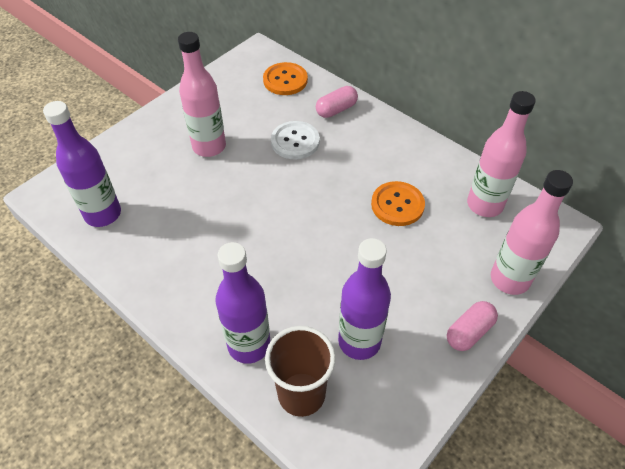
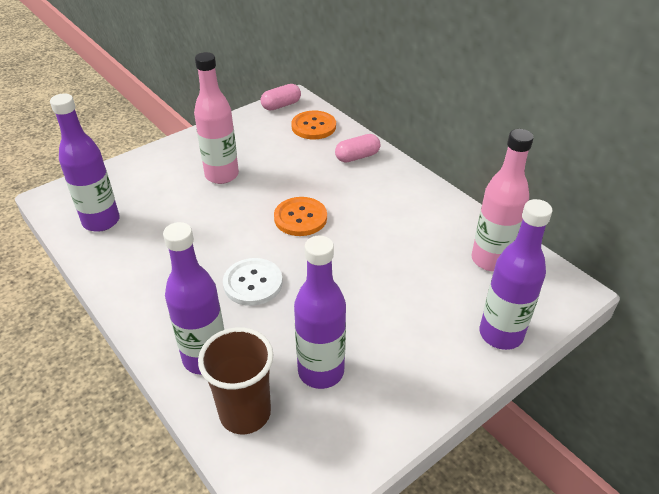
camera: 10 degrees right, 10 degrees down
(295, 141) = (308, 180): white button -> white button (253, 283)
(397, 205) = (397, 248): orange button -> orange button (300, 218)
(469, 332) = (442, 380): pink capsule -> pink capsule (281, 105)
(509, 279) = (501, 334): pink bottle -> purple bottle

